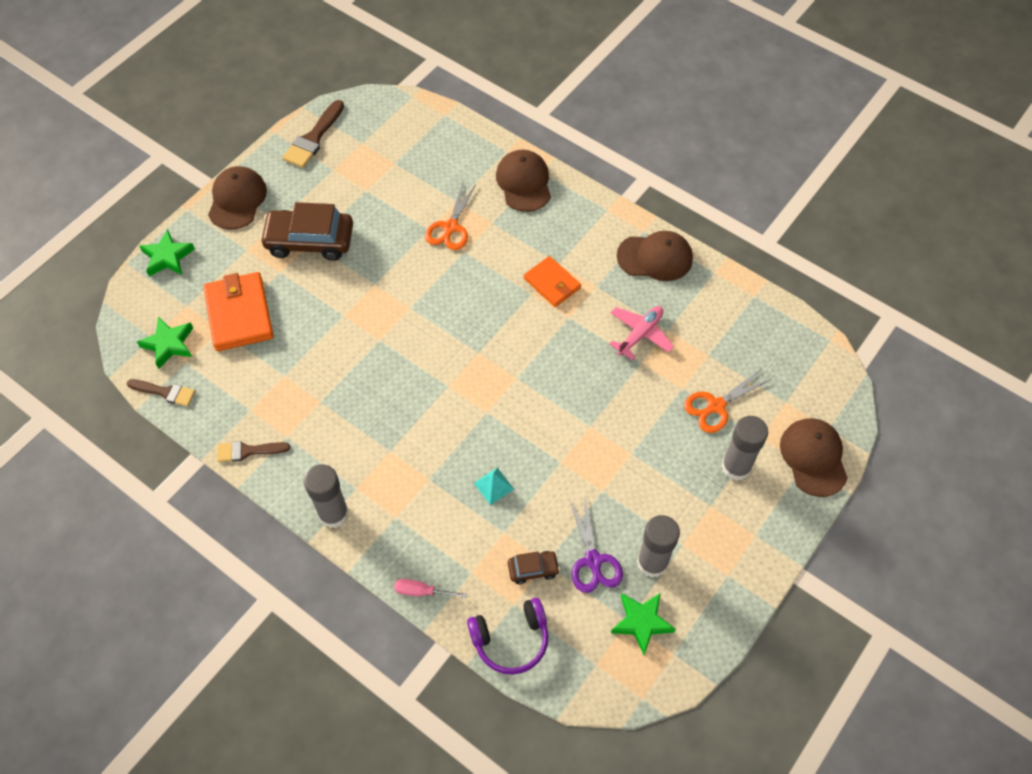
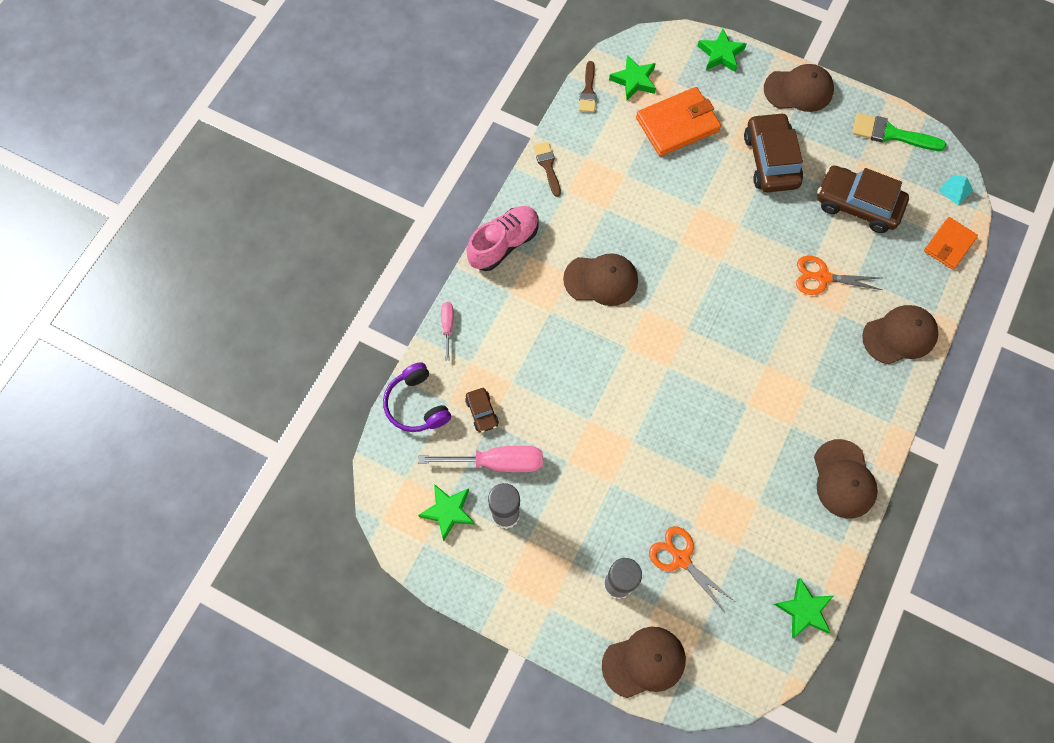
camera: 80 degrees right, 10 degrees up
(313, 138) = (891, 134): brown brush -> green brush
(333, 514) = (504, 244): grey glue stick -> pink shoe
(381, 182) = (857, 204): none -> brown car
(404, 422) = (601, 280): none -> brown cap
(493, 486) = (554, 366): turquoise pyramid -> turquoise pyramid (955, 190)
(552, 283) = (783, 382): orange wallet -> orange wallet (949, 245)
(593, 561) = (498, 462): purple scissors -> pink screwdriver
(640, 334) = (745, 475): pink plane -> none
(773, 316) = (804, 610): none -> green star

